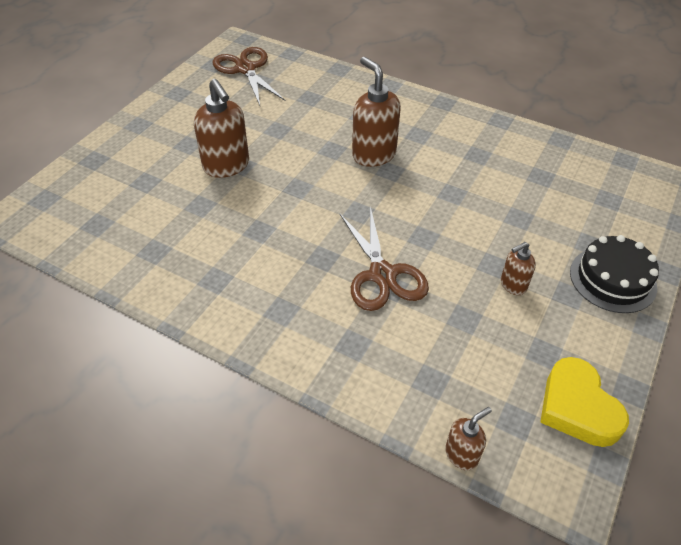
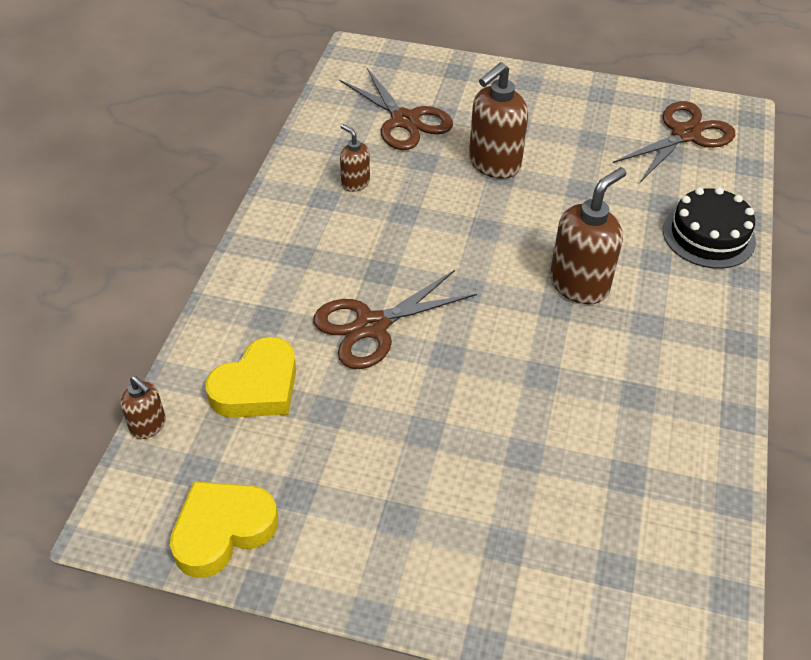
camera: 75 degrees right, 0 degrees up
(140, 206) = (405, 121): none -> brown scissors
(431, 363) = (257, 387): none -> yellow heart
(513, 285) = (395, 455): brown soap dispenser -> brown soap dispenser (355, 183)
(612, 279) = (443, 572): black cake -> black cake (708, 235)

